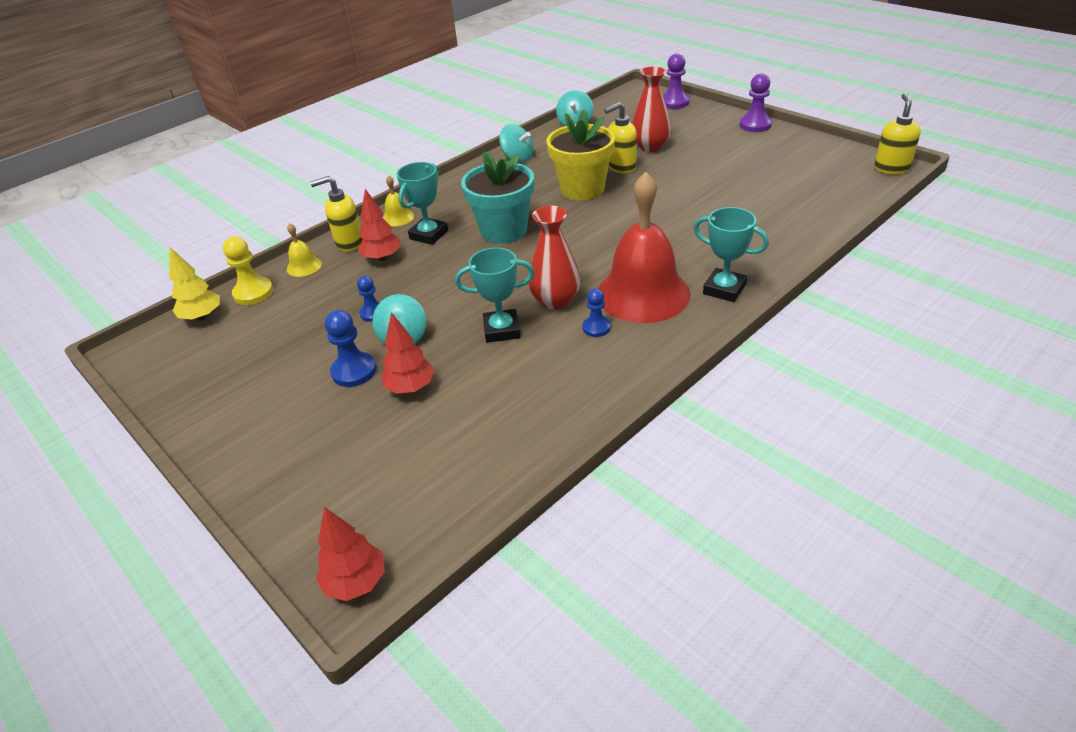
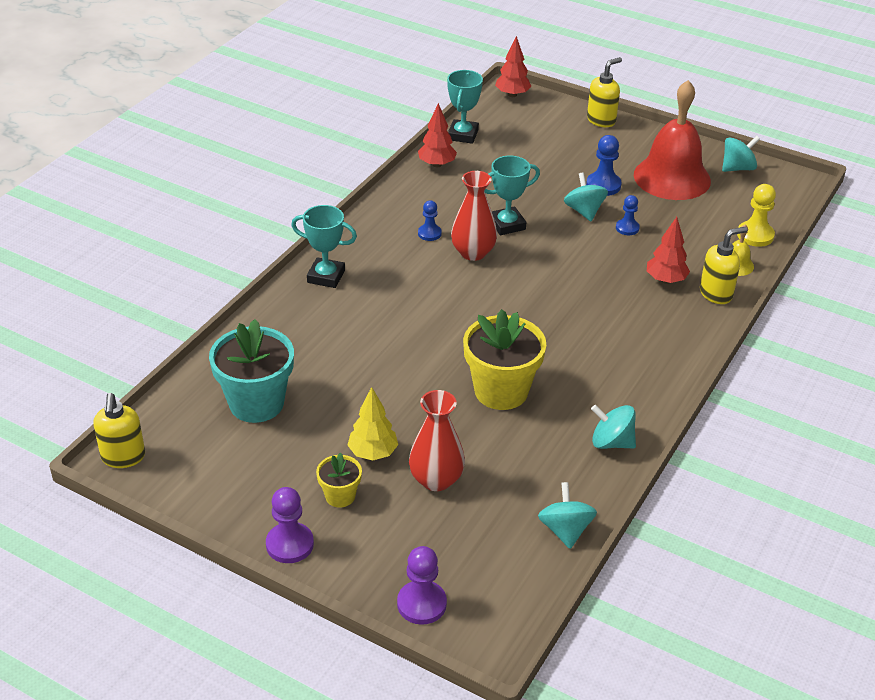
camera: 160 degrees right, 0 degrees up
(174, 378) = (737, 168): none -> turquoise spinning top
(202, 317) = (775, 211): yellow tree -> yellow tree (373, 453)
(398, 217) = (692, 331): yellow bell -> none
(410, 387) = (551, 179): red tree -> red tree (437, 164)
(429, 235) = (639, 311): turquoise trophy -> turquoise trophy (462, 135)
(503, 230) = (562, 323): turquoise flower pot -> turquoise flower pot (256, 403)
(621, 167) = (465, 434): yellow soap dispenser -> yellow soap dispenser (601, 120)
(643, 294) = (398, 266): red bell -> red bell (672, 177)
(720, 143) = (340, 496): none -> yellow flower pot

